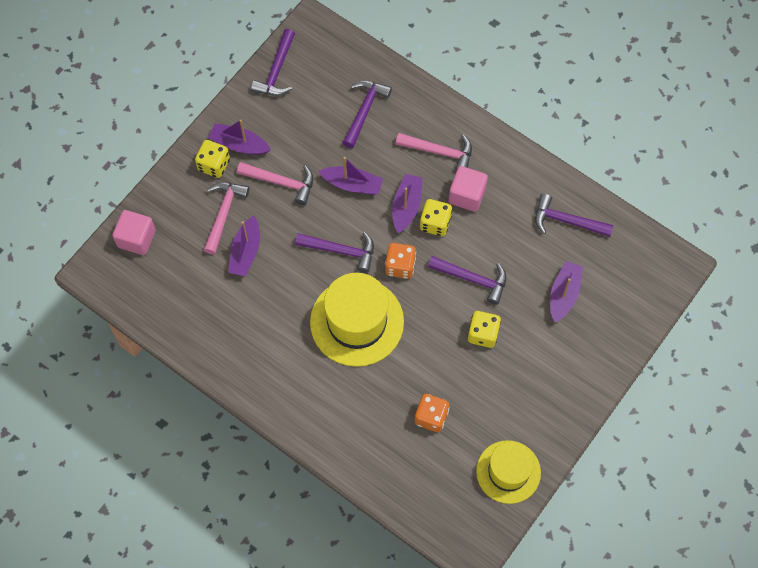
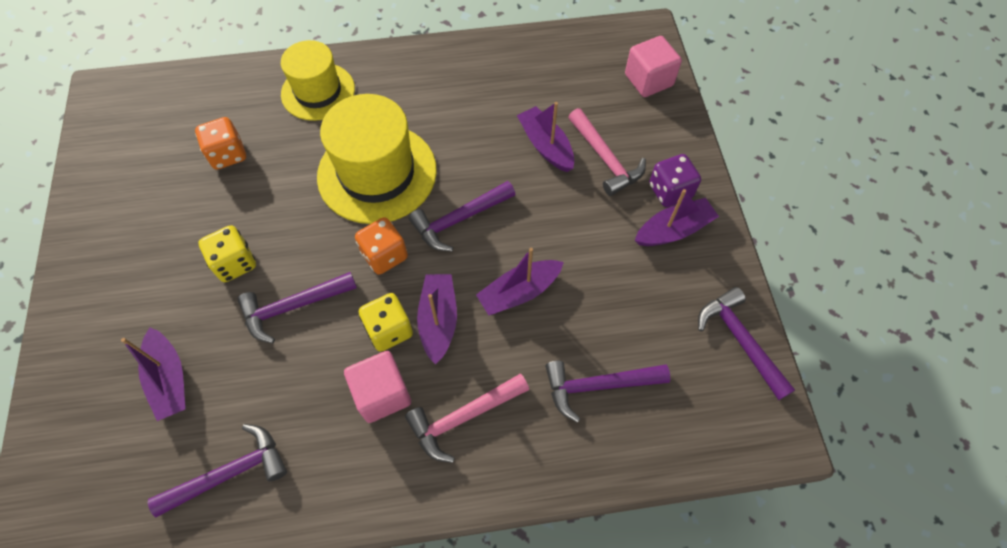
camera: 135 degrees right, 5 degrees down
(214, 165) = (670, 191): yellow dice -> purple dice
(281, 182) = (590, 231): pink hammer -> none
(364, 111) = (598, 386): purple hammer -> purple hammer turned 105 degrees clockwise
(406, 206) = (438, 320): purple boat -> purple boat turned 150 degrees counterclockwise
(508, 472) = (110, 168): yellow hat -> yellow hat (318, 91)

